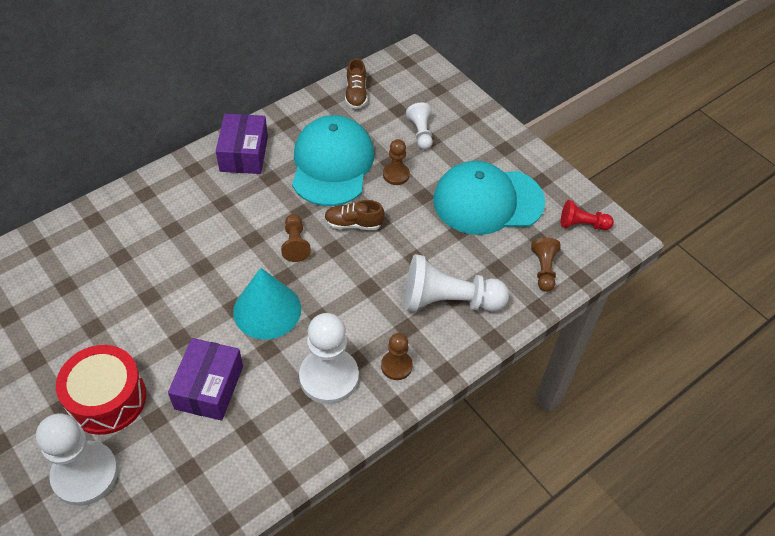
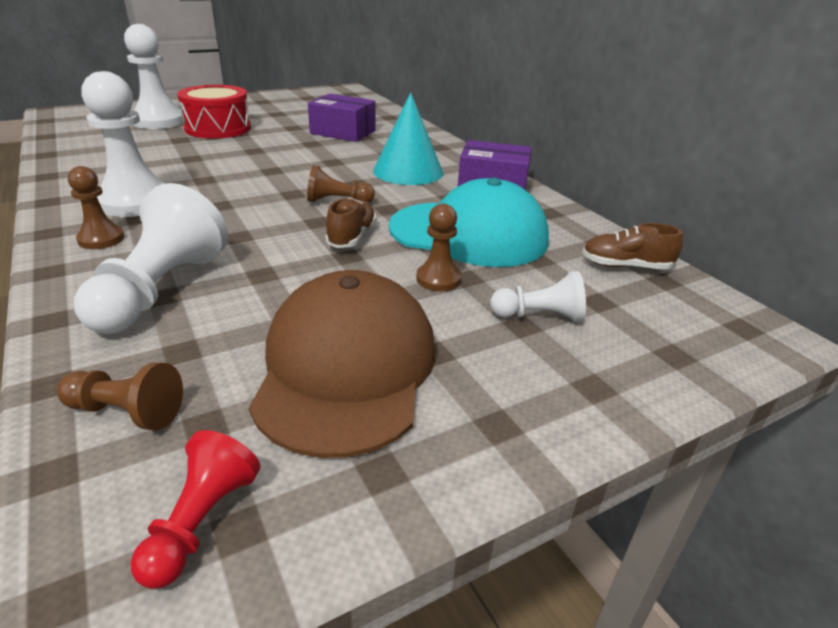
camera: 100 degrees right, 20 degrees down
(209, 387) = (188, 156): purple box -> purple box (343, 132)
(267, 310) = (254, 182): turquoise cone -> turquoise cone (408, 171)
(487, 201) = (346, 367): turquoise cap -> brown cap

